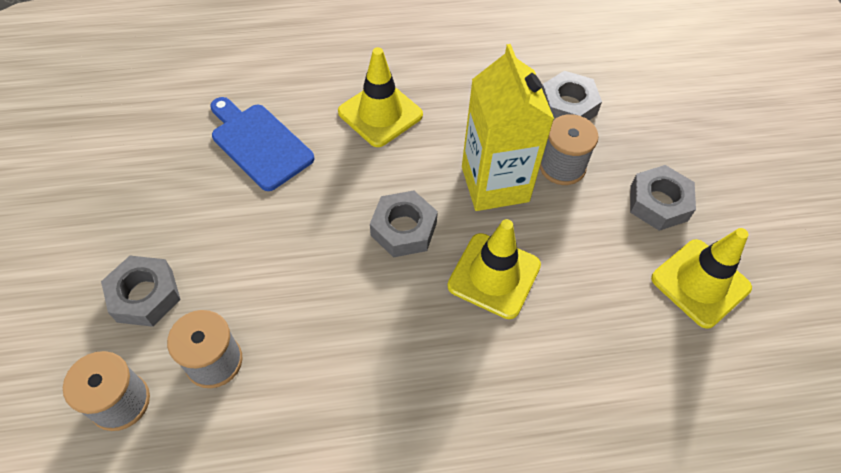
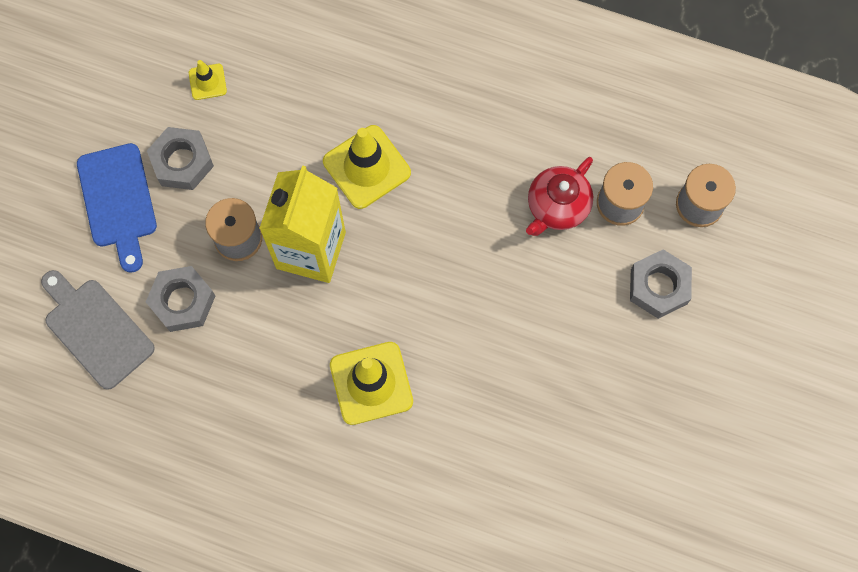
camera: 150 degrees left, 15 degrees up
(259, 143) = (505, 403): blue cutting board -> blue cutting board (118, 201)
(282, 325) = (557, 207): none -> red teapot
(403, 229) = (417, 245): grey nut -> none
(614, 64) = (96, 329): none -> grey cutting board
(700, 283) = (207, 82): yellow traffic cone -> yellow traffic cone, size x0.51

